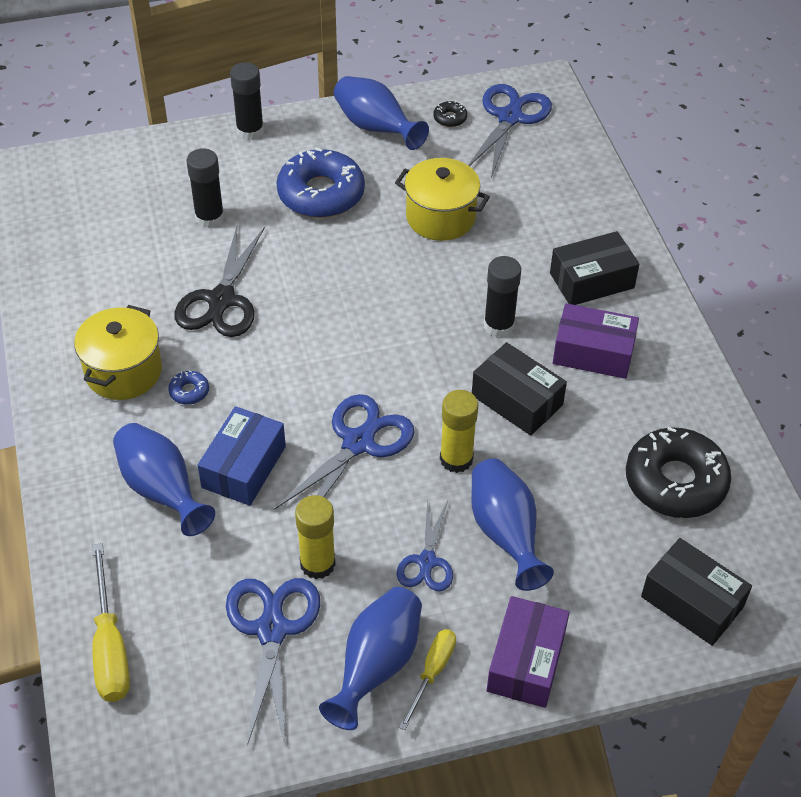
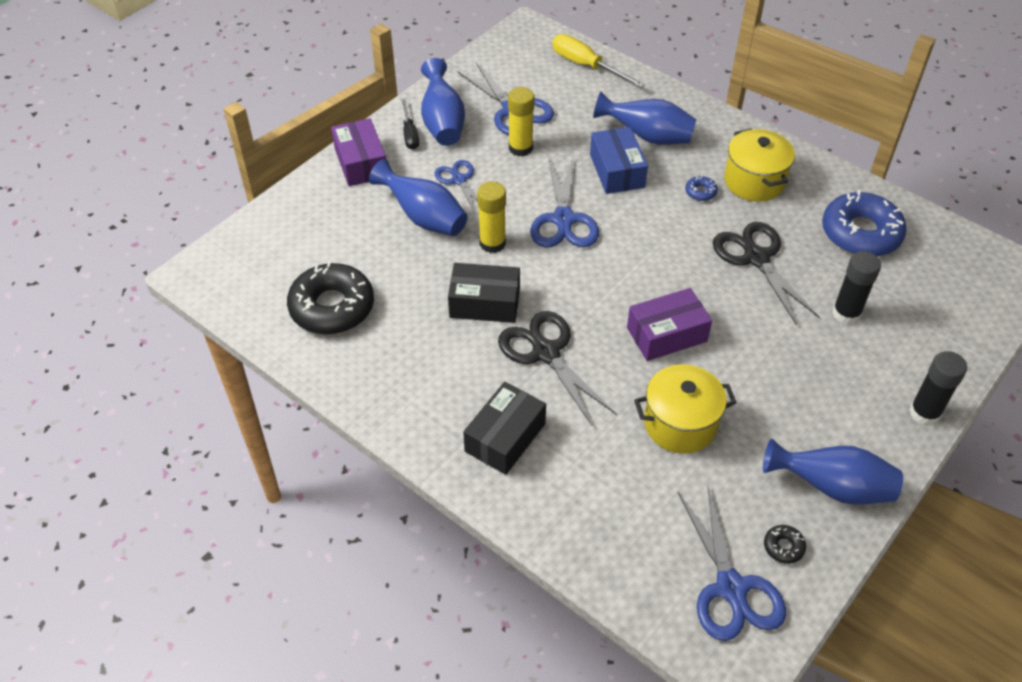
camera: 145 degrees right, 0 degrees up
(321, 194) = (795, 386): blue donut -> blue donut (860, 233)
(432, 673) = (409, 134): yellow screwdriver -> black screwdriver
(499, 325) = (545, 352): black glue stick -> black scissors
(593, 352) = (456, 371): purple box -> purple box (667, 334)
(692, 602) = (279, 240): black box -> none

